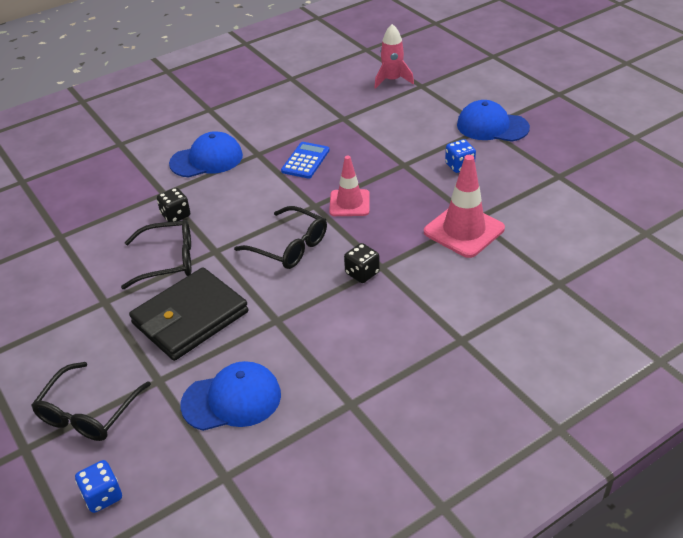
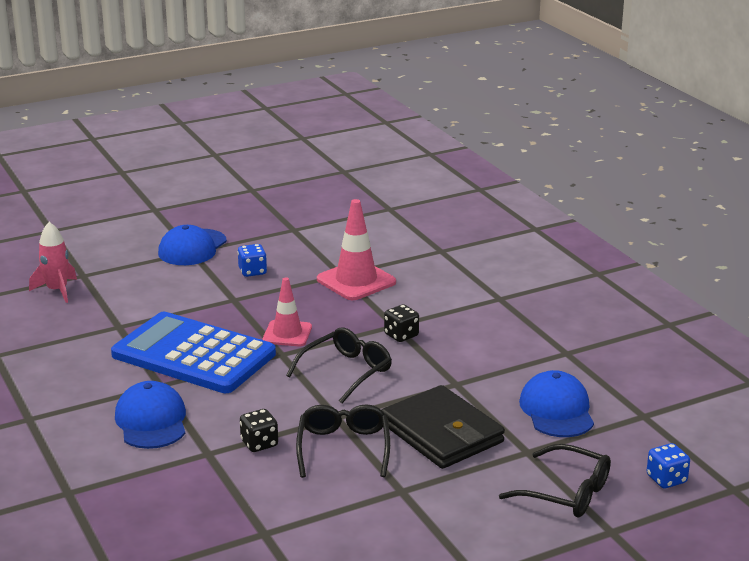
camera: 85 degrees left, 15 degrees down
(305, 161) = (194, 354): blue calculator -> blue calculator, size x2.30

